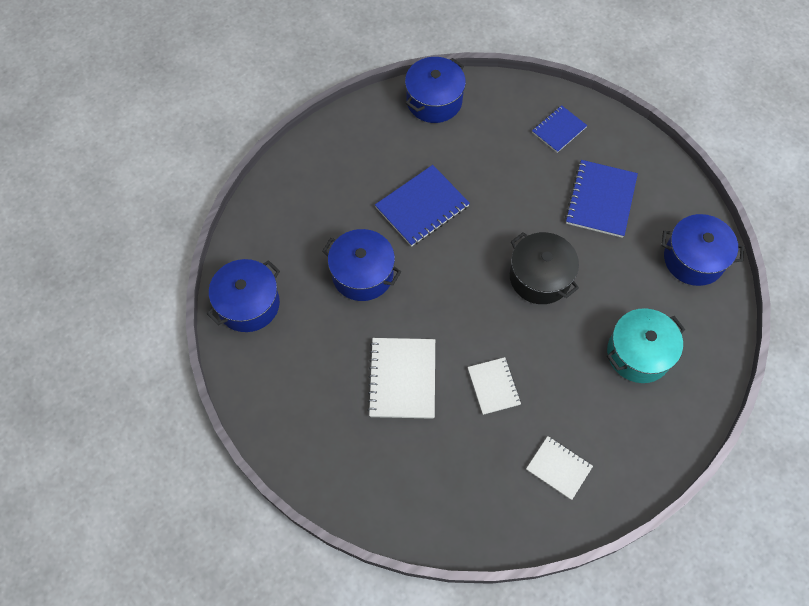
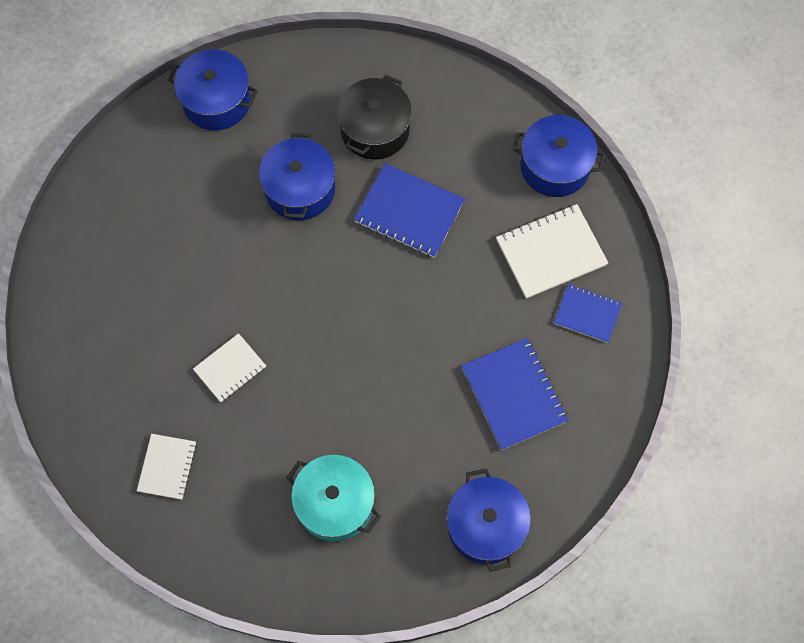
camera: 65 degrees right, 5 degrees up
(402, 379) = (199, 277): white notebook -> white notebook (551, 252)
(540, 277) = (381, 366): black pot -> black pot (375, 129)
(600, 200) = (514, 394): blue notebook -> blue notebook turned 75 degrees clockwise

